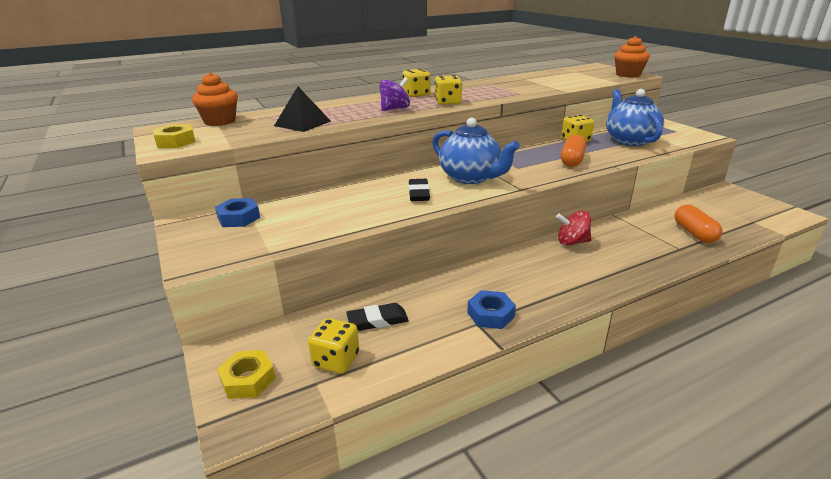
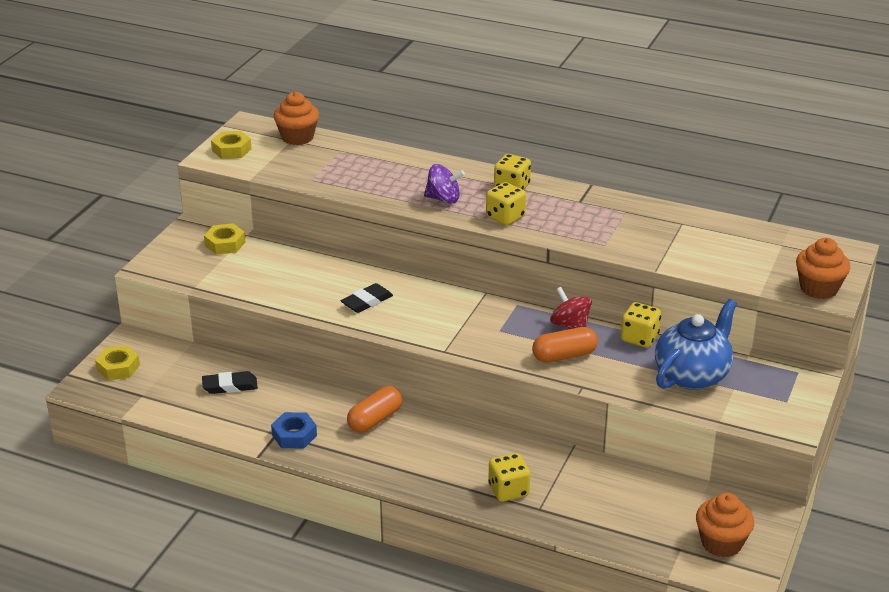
camera: 50 degrees right, 5 degrees up
(238, 218) = (225, 244): blue nut -> yellow nut
(302, 123) = (341, 176): black pyramid -> none
(336, 360) = (170, 391): yellow dice -> yellow dice (508, 490)
(377, 320) = (230, 386): black eraser -> black eraser turned 45 degrees counterclockwise
(471, 177) = (438, 313): blue teapot -> none
(572, 242) = (472, 437): red spinning top -> red spinning top (570, 326)
(694, 233) = (590, 511): orange capsule -> orange capsule (375, 419)
(752, 209) = (721, 543): none -> orange cupcake

